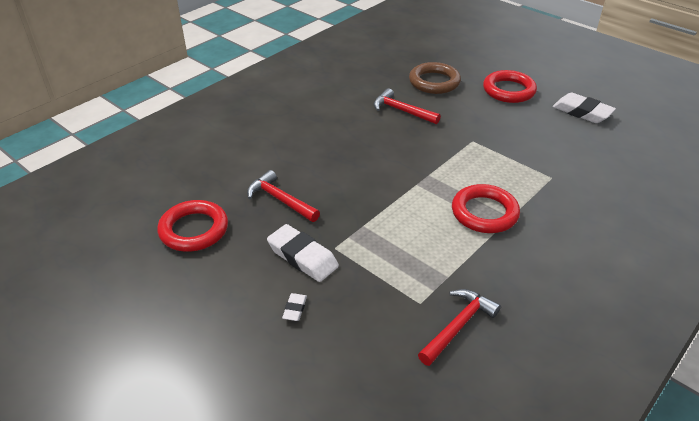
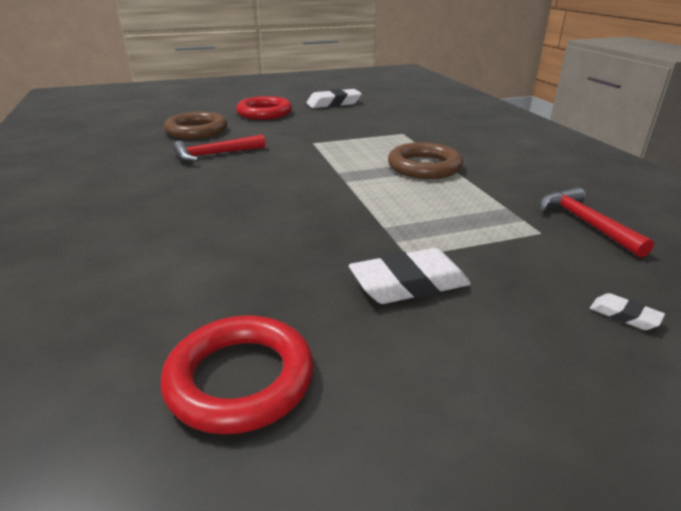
camera: 60 degrees left, 10 degrees down
(280, 200) = (268, 268): red hammer -> none
(295, 309) = (515, 321): white eraser -> white eraser (624, 316)
(484, 213) = (424, 167): red ring -> brown ring

